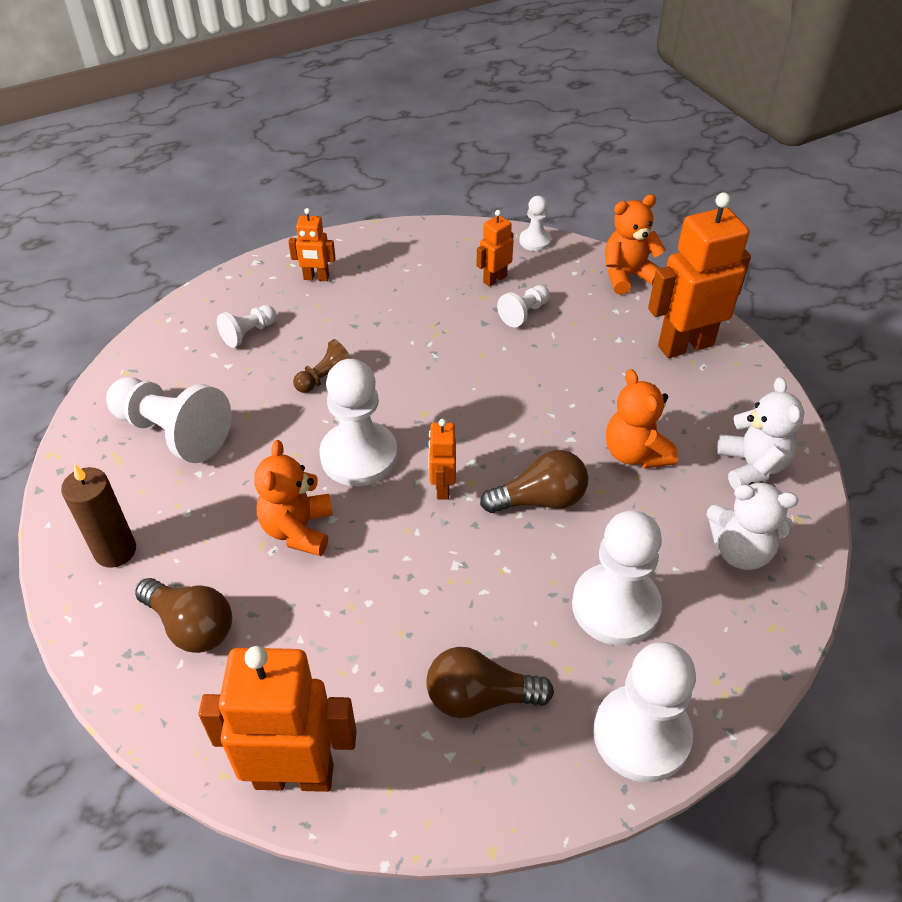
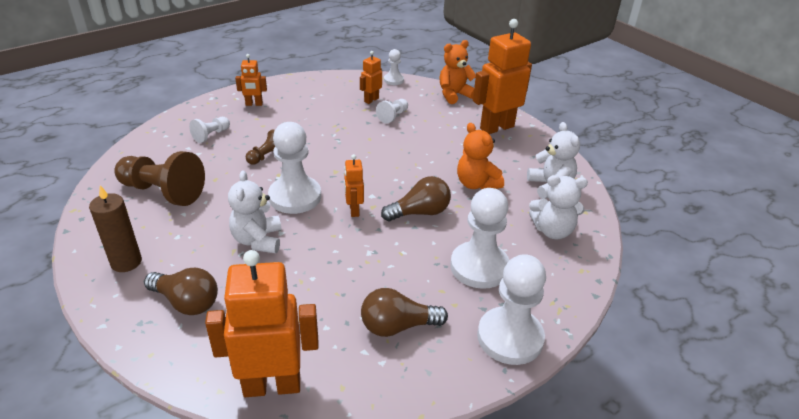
camera: 10 degrees left, 10 degrees down
(173, 433) = (163, 192): white pawn -> brown pawn
(298, 529) = (258, 240): orange teddy bear -> white teddy bear

